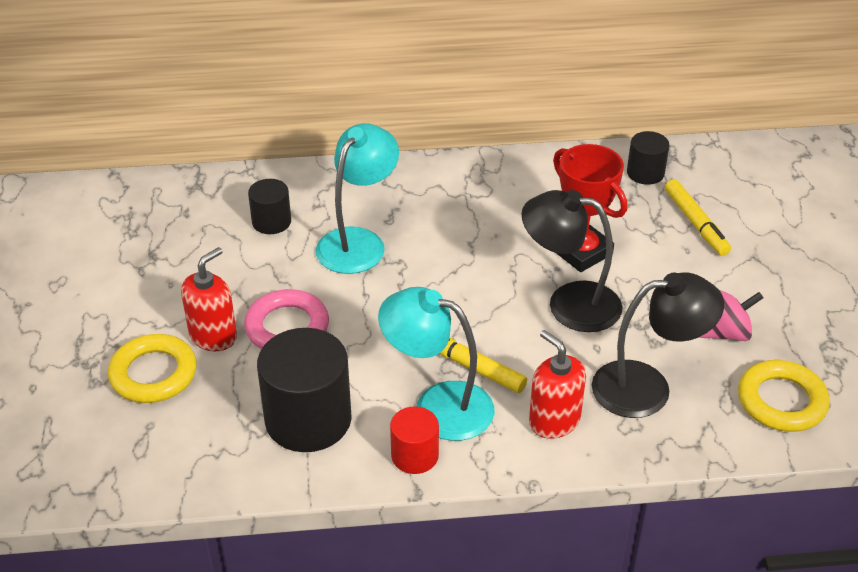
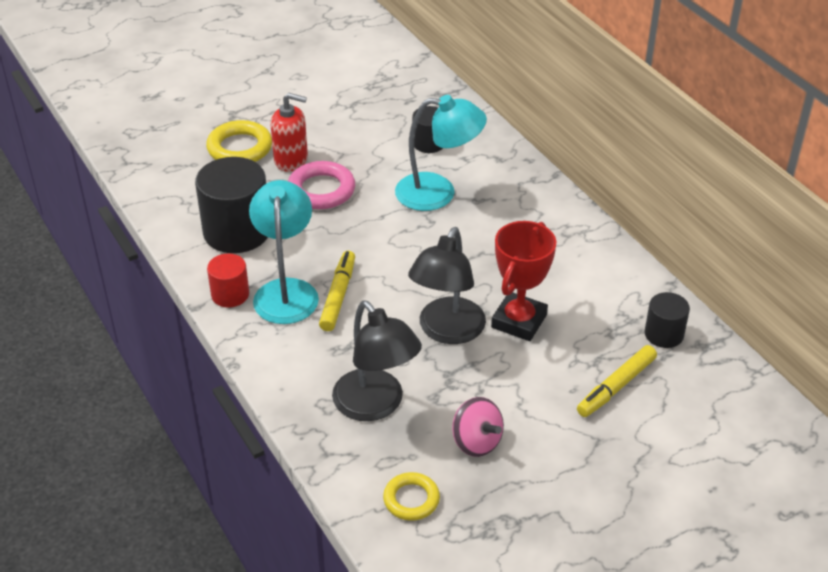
camera: 65 degrees right, 0 degrees up
(554, 421) = (306, 359): red soap dispenser -> none
(569, 304) = (447, 331): black lamp -> black lamp turned 150 degrees counterclockwise
(781, 401) = (411, 499): yellow ring -> yellow ring, size x0.65

